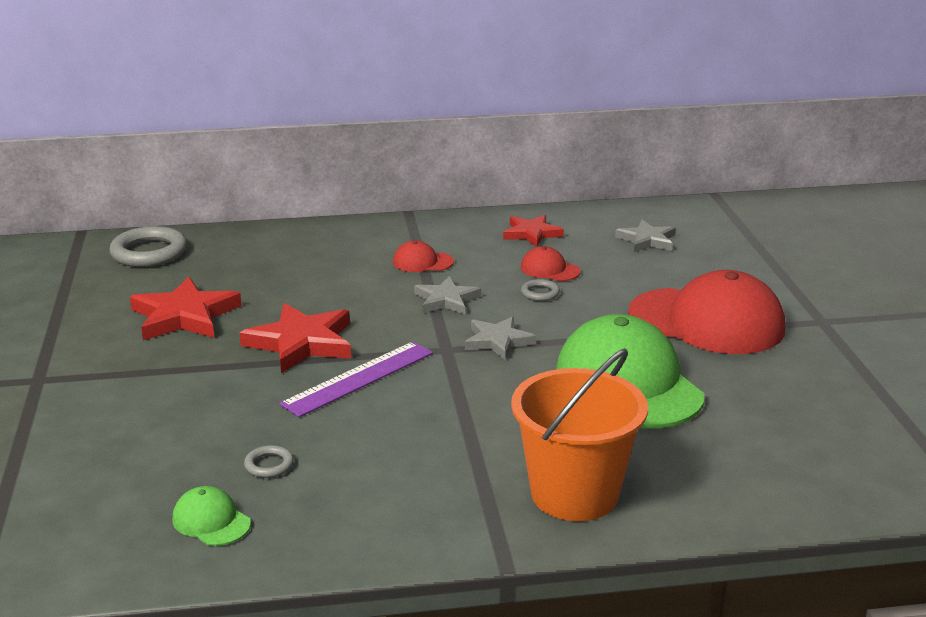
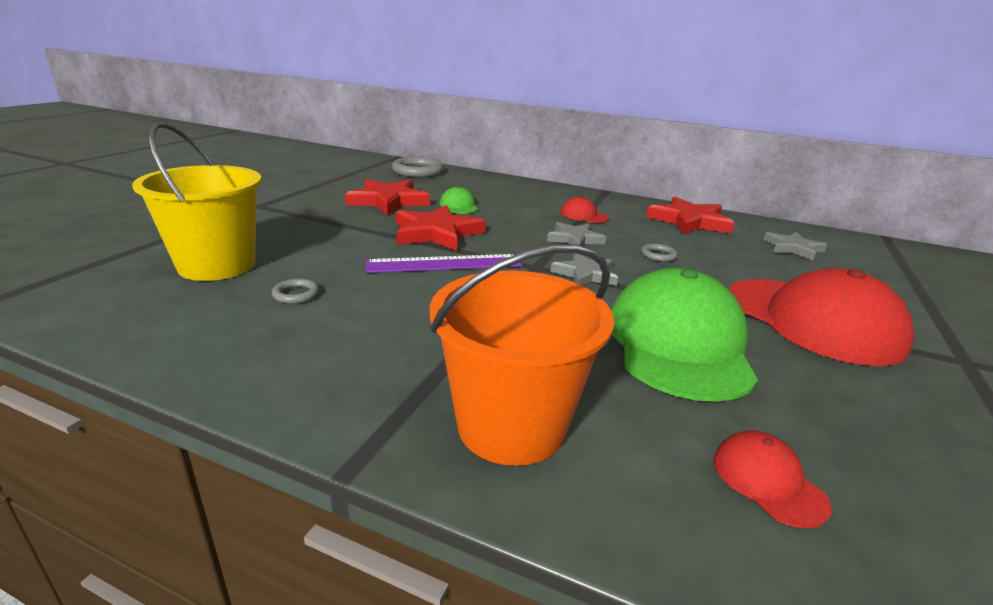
camera: 30 degrees right, 0 degrees up
(136, 468) = (217, 265): none -> yellow bucket
(211, 521) = (194, 316): green cap -> green cap (458, 206)
(531, 234) = (689, 221): red star -> red star, size x1.59
(549, 269) = (682, 244): red cap -> red cap (768, 481)

